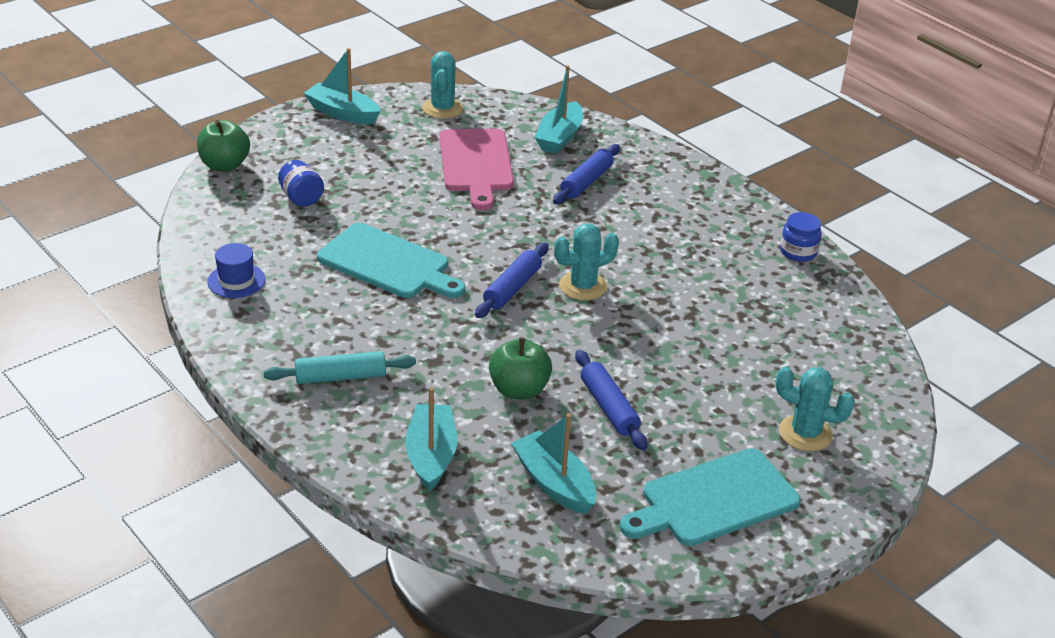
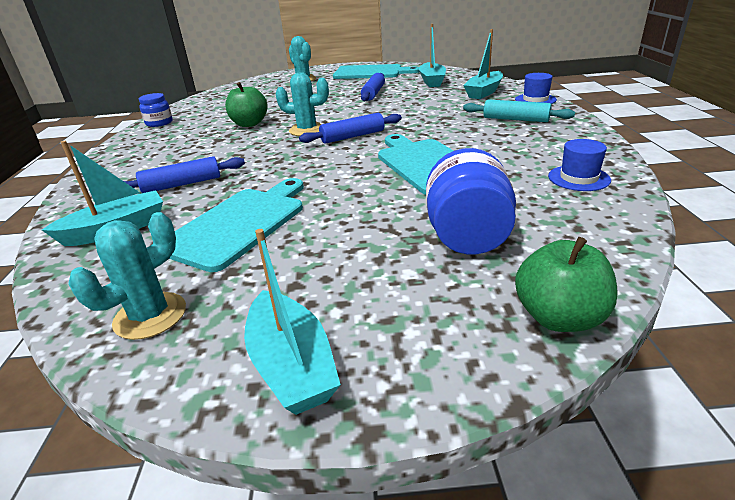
camera: 140 degrees left, 5 degrees down
(301, 198) = (467, 237): blue jar -> blue jar, size x1.66
(337, 446) = (535, 99): none -> blue hat
(476, 164) = (239, 224): pink cutting board -> turquoise cutting board
(519, 390) = (411, 102): green apple -> green apple (249, 124)

